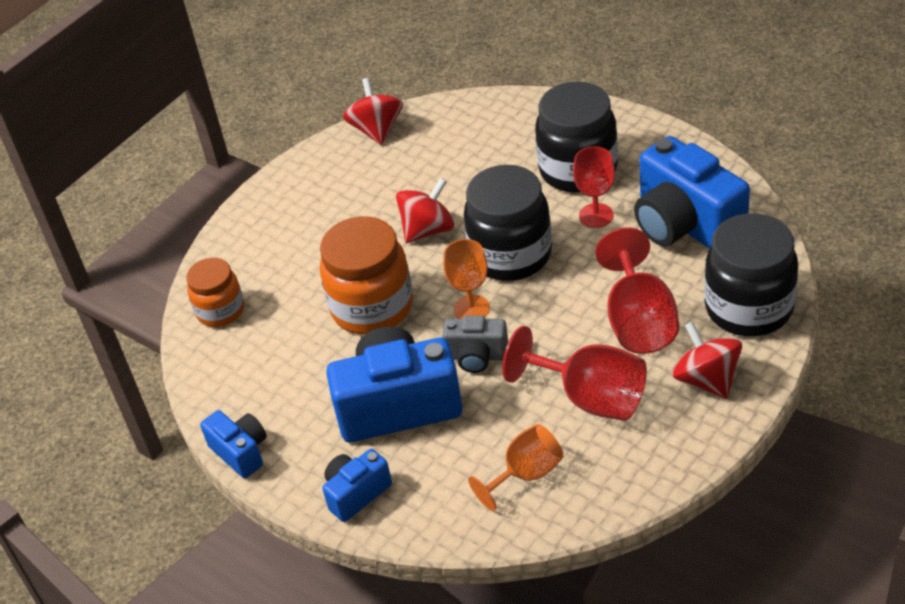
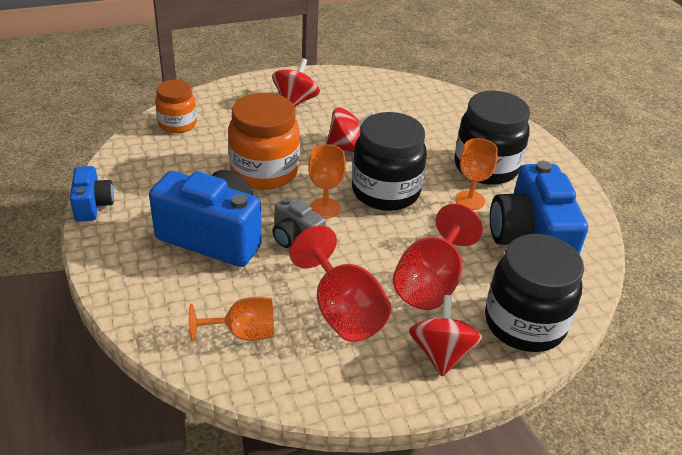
camera: 25 degrees right, 5 degrees down
(356, 494) = (126, 273): blue camera -> none
(376, 130) = (378, 80): red spinning top -> red spinning top (295, 101)
(596, 215) = (470, 200): red goblet -> orange goblet

